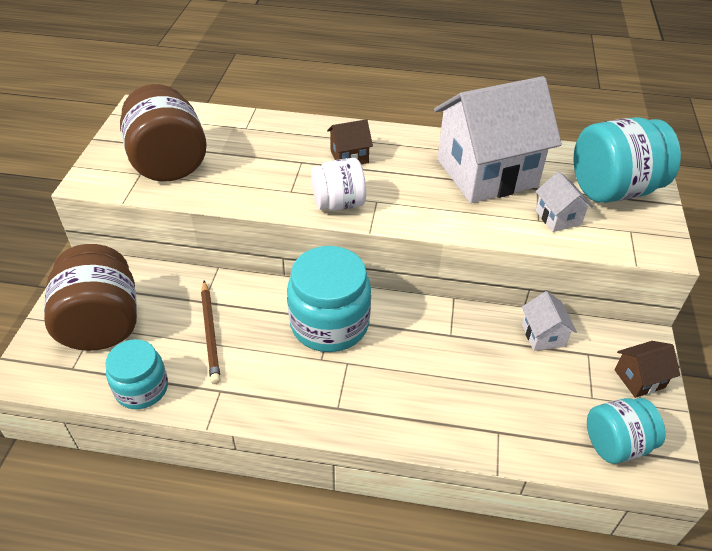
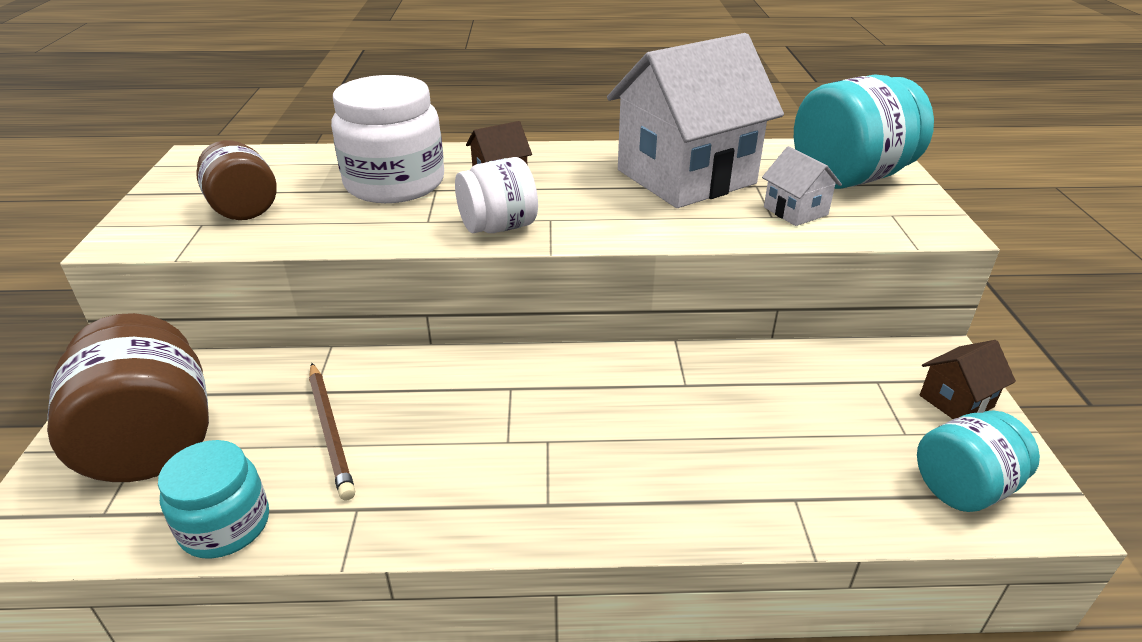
camera: 10 degrees left, 10 degrees down
(169, 163) = (244, 209): brown jar -> brown jar, size x0.61
(274, 152) = (395, 183): none -> white jar
(329, 323) = (509, 394): turquoise jar -> none
(543, 335) = (809, 367): white house -> none

